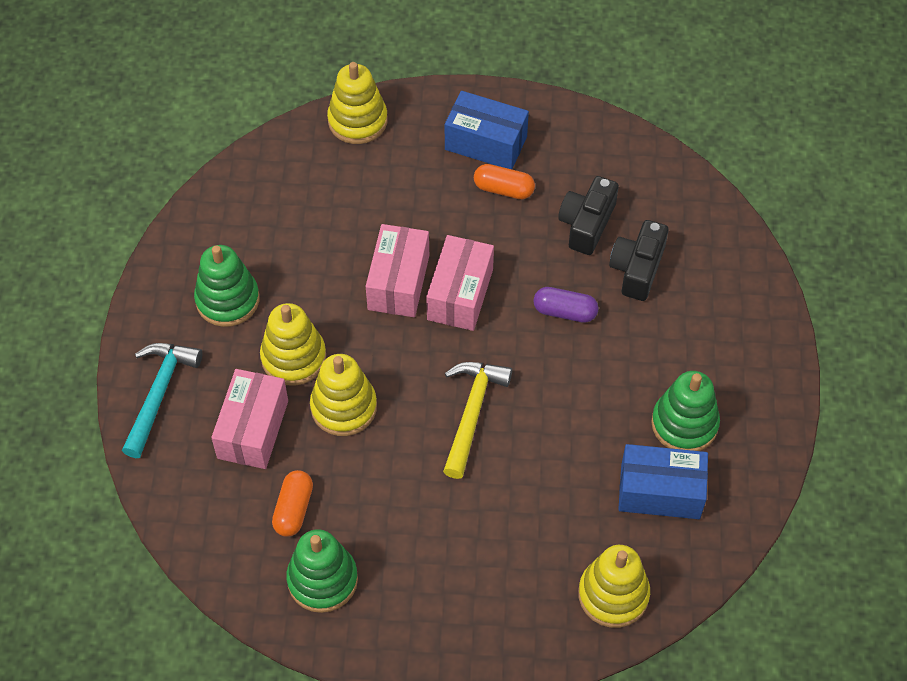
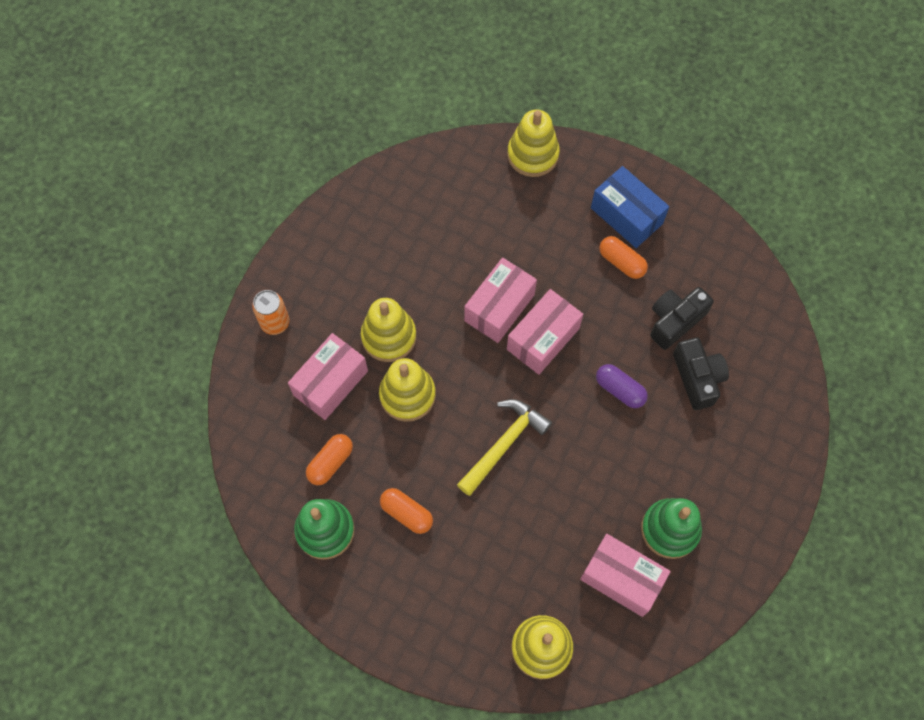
camera: 25 degrees right, 10 degrees up
(159, 394) = (275, 323): turquoise hammer -> orange can
(227, 300) = (361, 266): green stacking toy -> none
(403, 525) = (406, 513): none -> orange capsule
(637, 269) = (697, 378): black camera -> black camera turned 120 degrees clockwise
(660, 492) = (621, 578): blue box -> pink box

